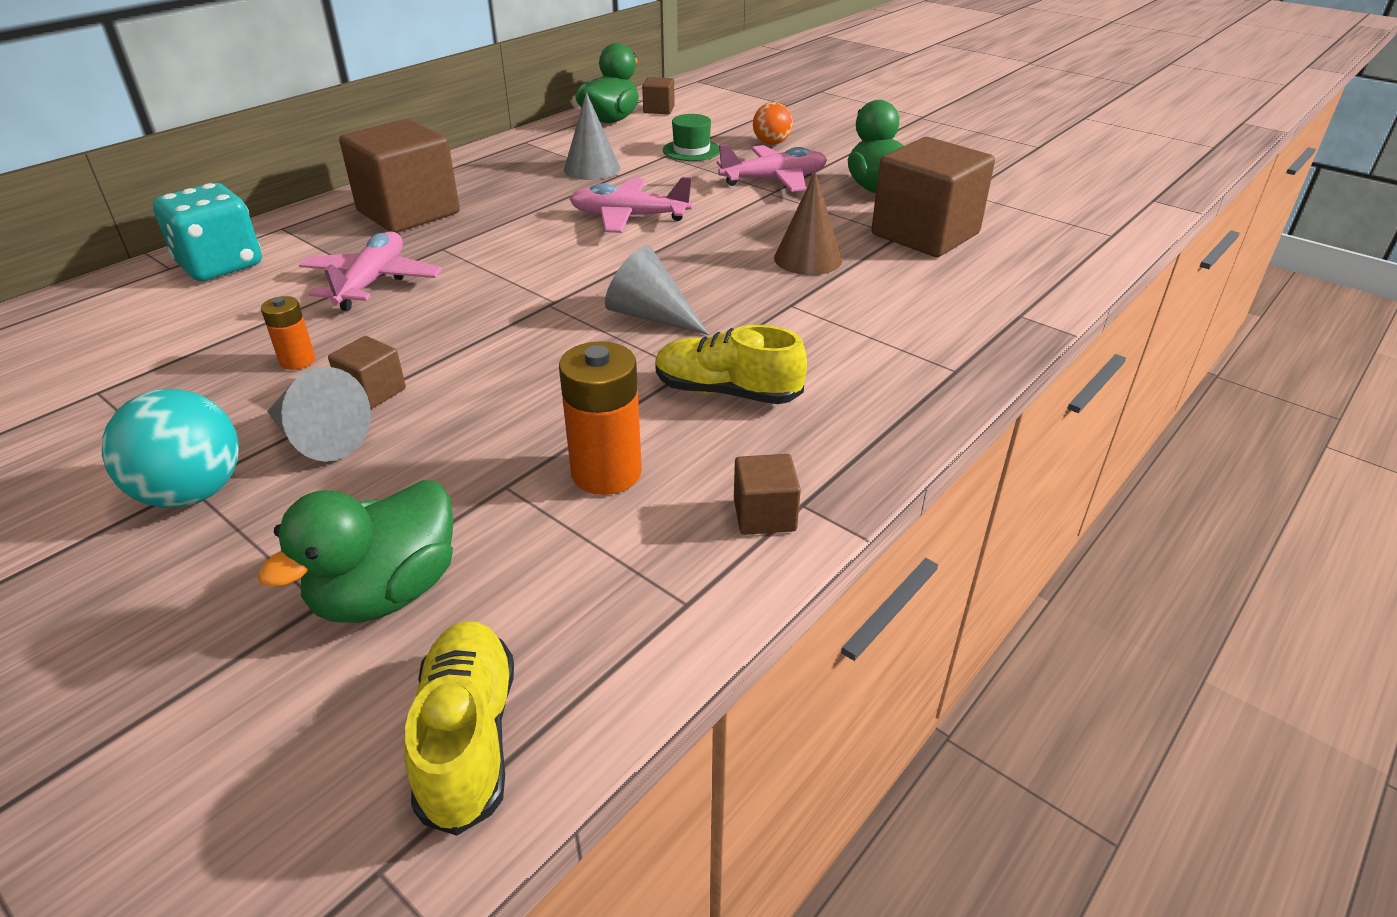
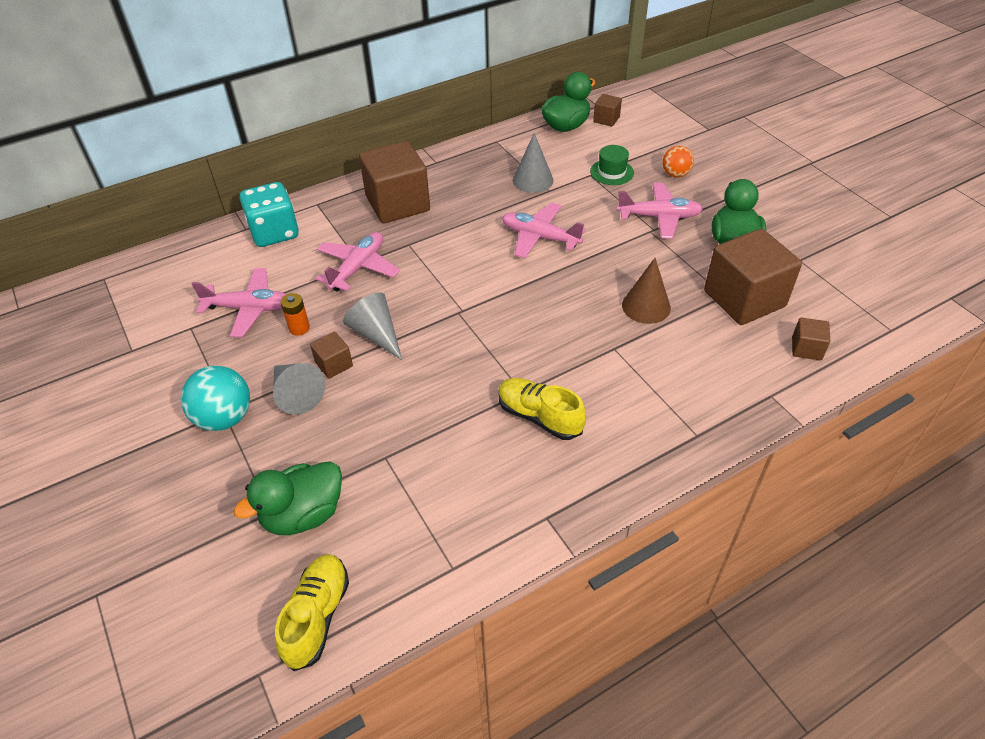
camera: 20 degrees right, 10 degrees up
(201, 352) = (249, 308): none -> pink plane
(606, 472) = (444, 462): orange battery -> none
(651, 316) = (518, 337): grey cone -> grey cone (376, 334)
(764, 515) = (521, 519): brown cube -> brown cube (806, 348)

